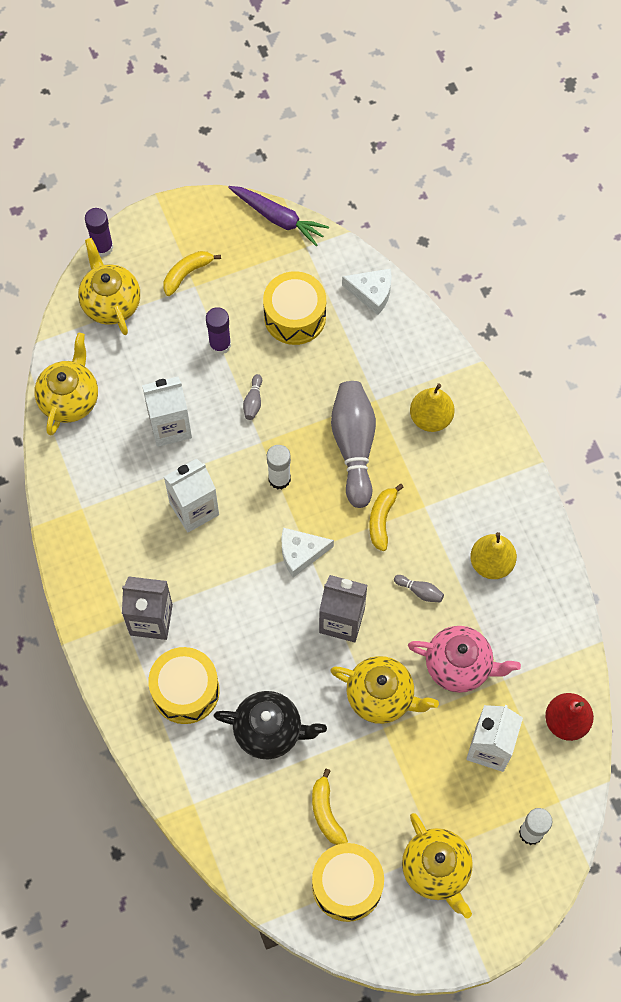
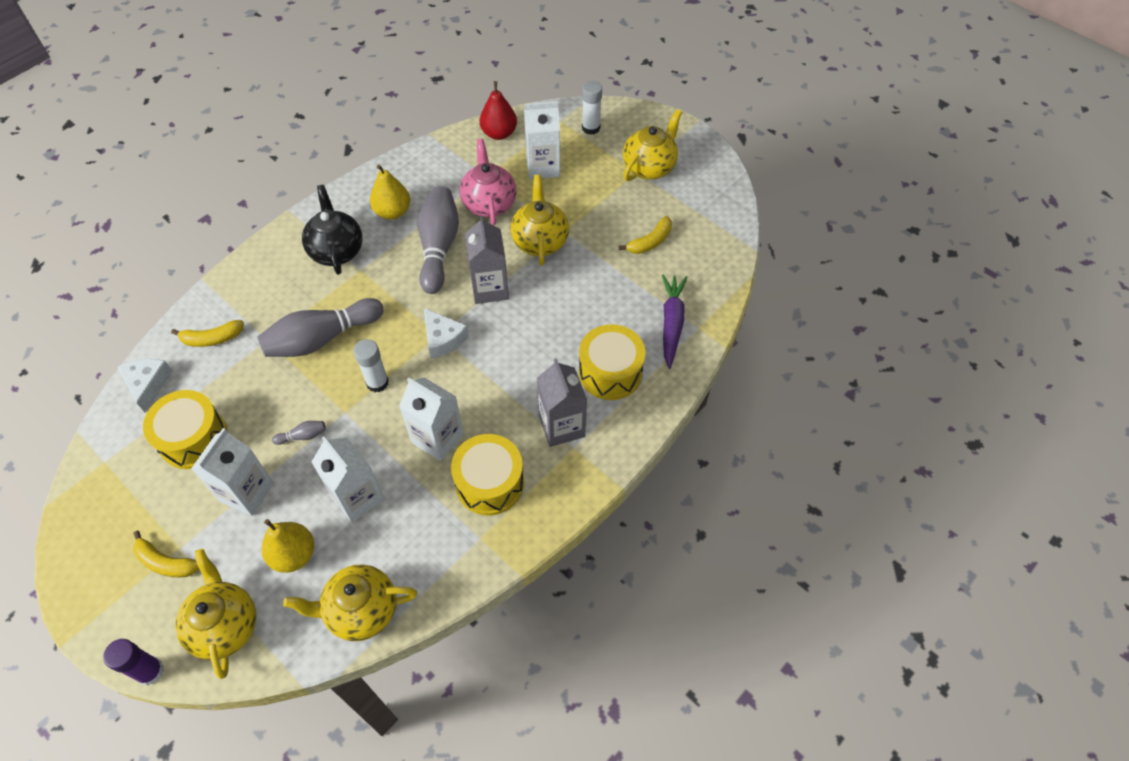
camera: 115 degrees left, 10 degrees down
(111, 303) = (225, 625): yellow teapot -> yellow teapot turned 120 degrees clockwise
(220, 345) = (247, 492): purple glue stick -> white carton
(269, 731) = (609, 301): black teapot -> black teapot (336, 250)
(278, 218) = (72, 502): purple carrot -> purple carrot (671, 323)
(347, 885) = (694, 211): yellow drum -> yellow drum (489, 483)
(382, 520) = (385, 294): yellow banana -> yellow banana (212, 338)
(420, 591) = (439, 247): grey bowling pin -> grey bowling pin, size x2.48
(430, 418) = (272, 294): yellow pear -> yellow pear (294, 554)

